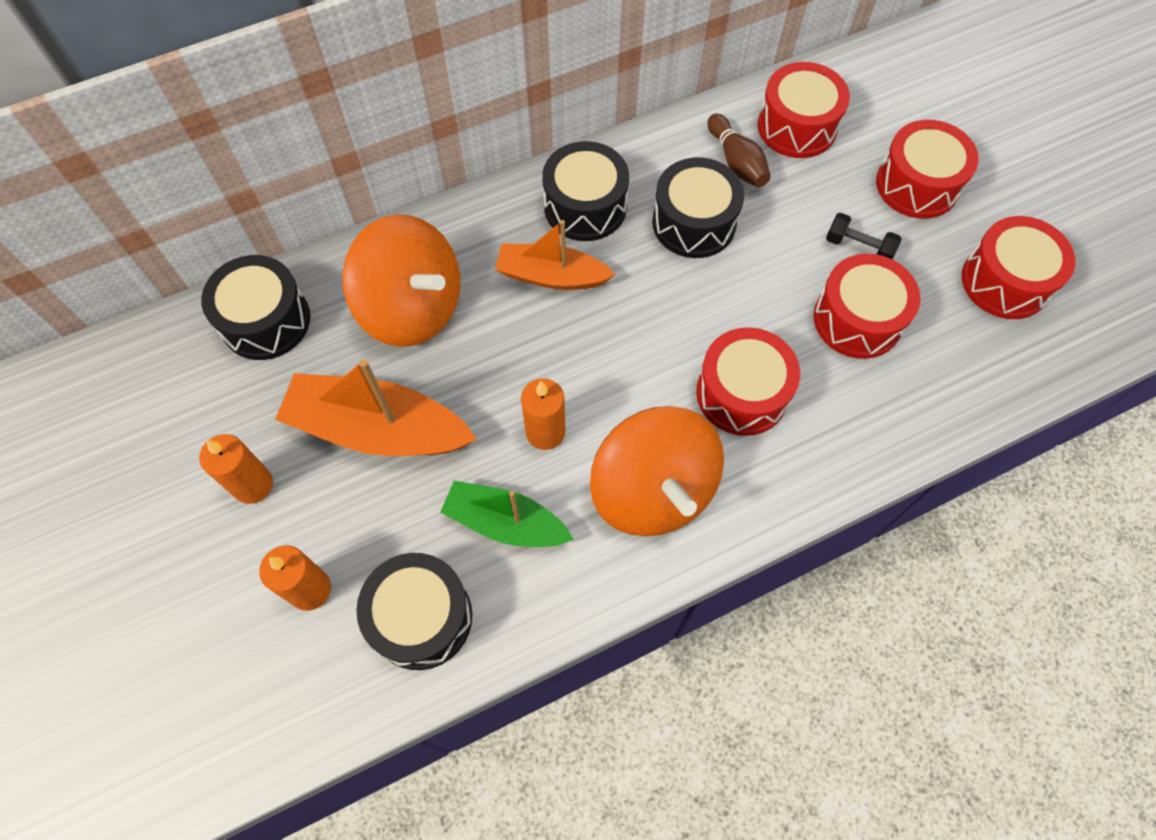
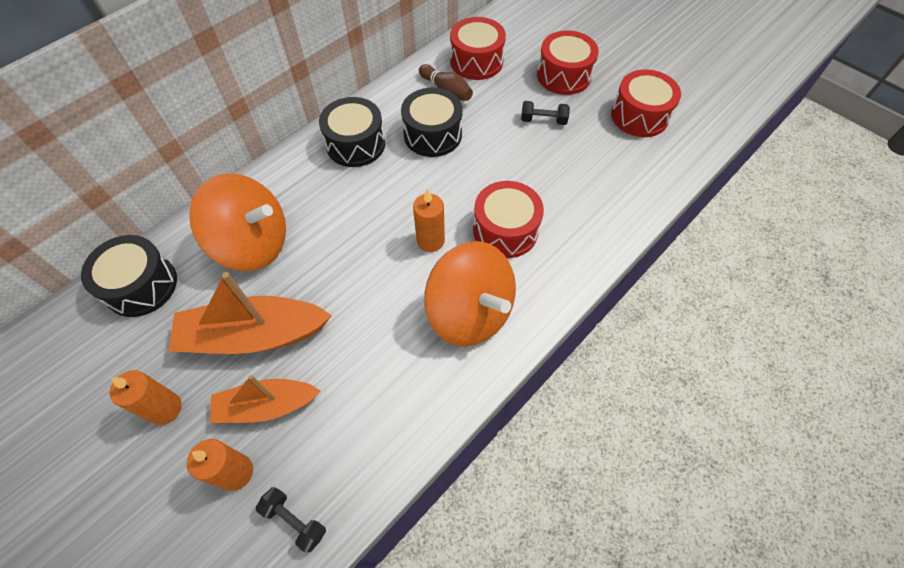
camera: 20 degrees left, 5 degrees down
(358, 670) = (295, 520): none -> black dumbbell
(421, 617) = (331, 461): black drum -> none
(505, 522) = (372, 370): green boat -> none
(545, 432) = (380, 297): orange candle -> orange candle (430, 240)
(551, 276) = (348, 194): orange boat -> orange boat (267, 405)
(857, 319) = (560, 163): red drum -> none

